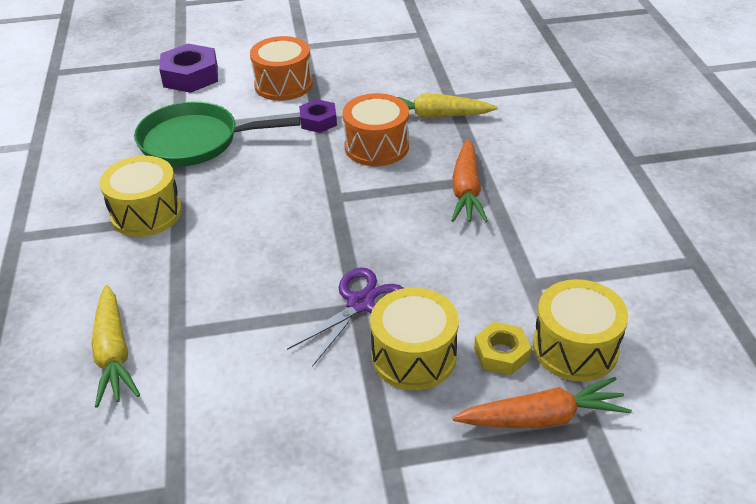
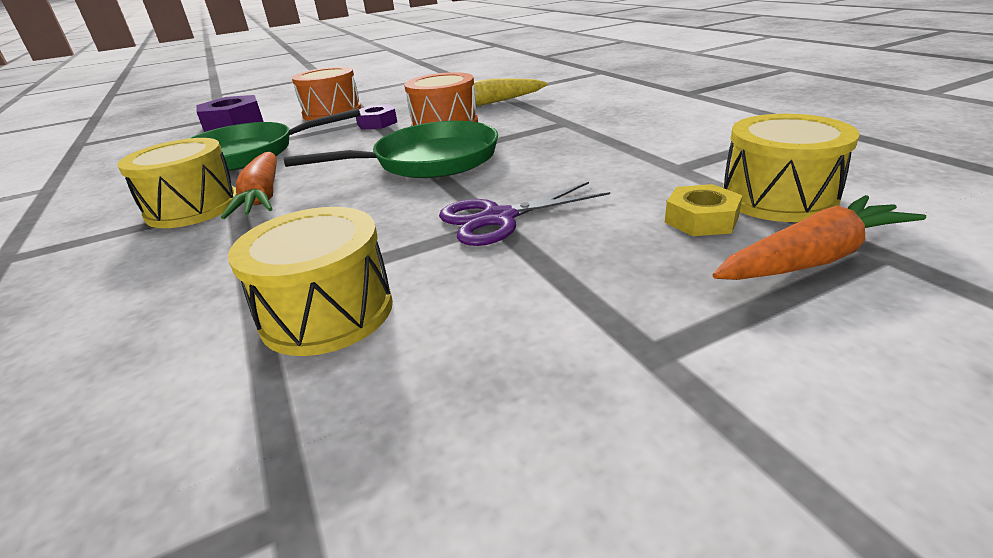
camera: 15 degrees left, 10 degrees down
(114, 353) = (150, 340): yellow carrot -> none
(341, 204) = (429, 161): none -> green pan
(361, 303) = (498, 218): purple scissors -> purple scissors turned 135 degrees counterclockwise
(414, 356) = (597, 245): yellow drum -> yellow drum (327, 312)
(466, 190) = (554, 131): orange carrot -> orange carrot (263, 197)

